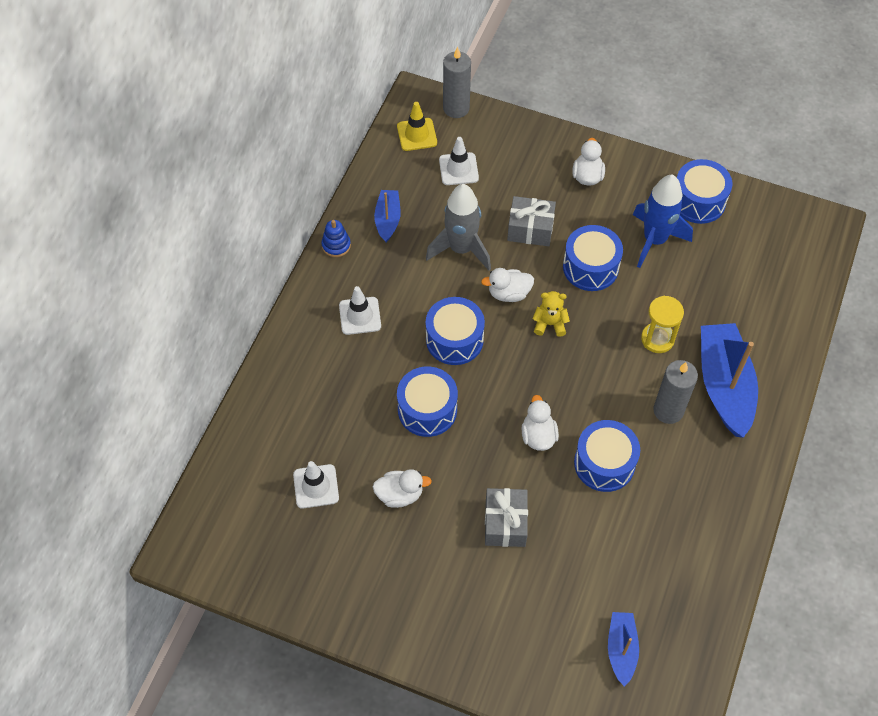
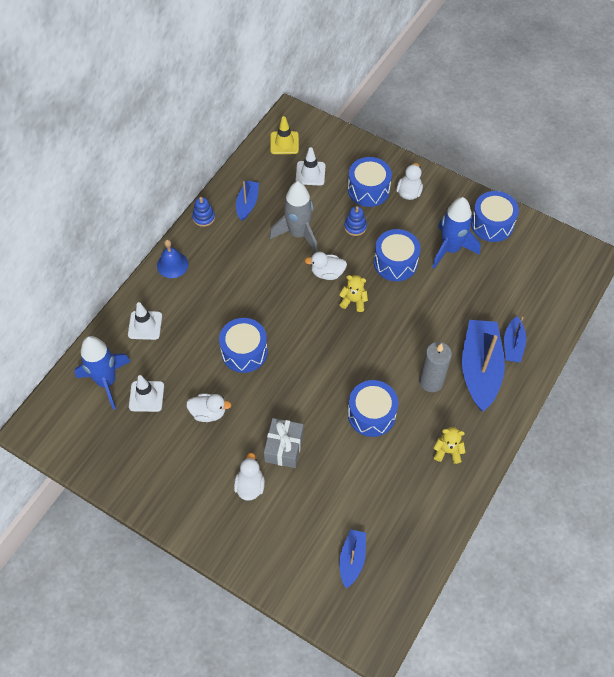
camera: 10 degrees right, 0 degrees up
(260, 476) = (106, 381): none -> blue rocket
(310, 312) = (172, 264): none -> blue bell
(360, 316) = (209, 273): white traffic cone -> white traffic cone (145, 325)
(454, 339) = (277, 302): blue drum -> blue drum (368, 190)
(456, 108) = (319, 127): grey candle -> none
(530, 229) = (355, 227): grey gift -> blue stacking toy
(538, 435) = (325, 385): white duck -> white duck (250, 486)
(657, 339) = (435, 325): yellow hourglass -> none
(707, 494) = (447, 451): none -> yellow teddy bear
(757, 349) = (513, 345): none -> blue boat

